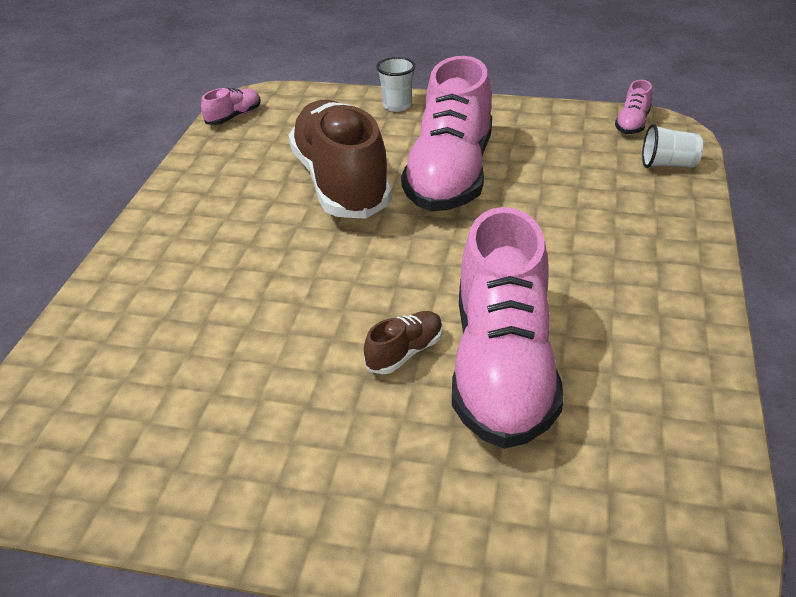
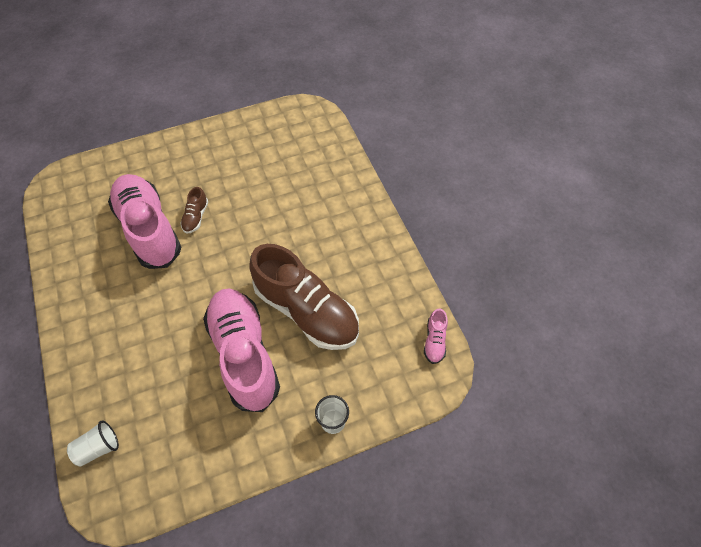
camera: 145 degrees right, 20 degrees up
(632, 124) = (137, 497): pink shoe -> none

